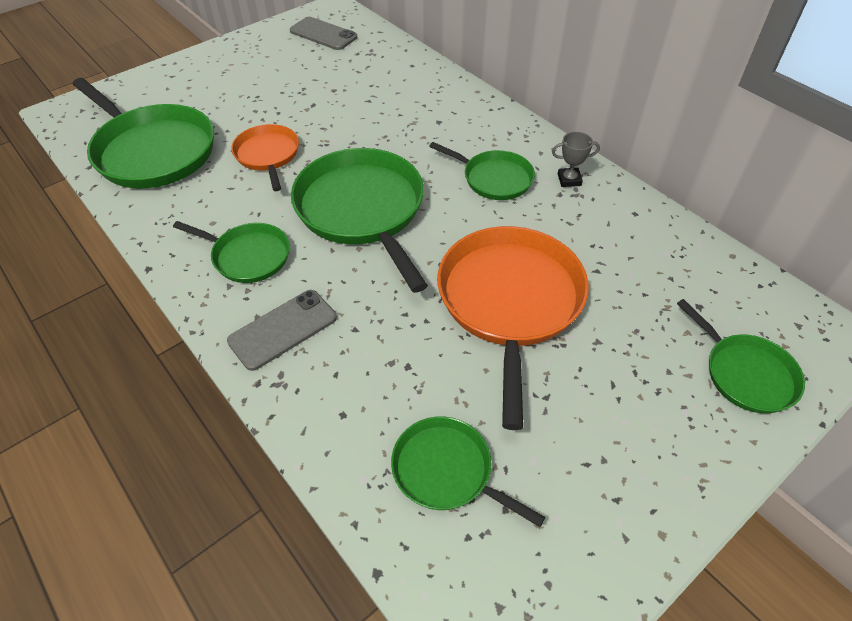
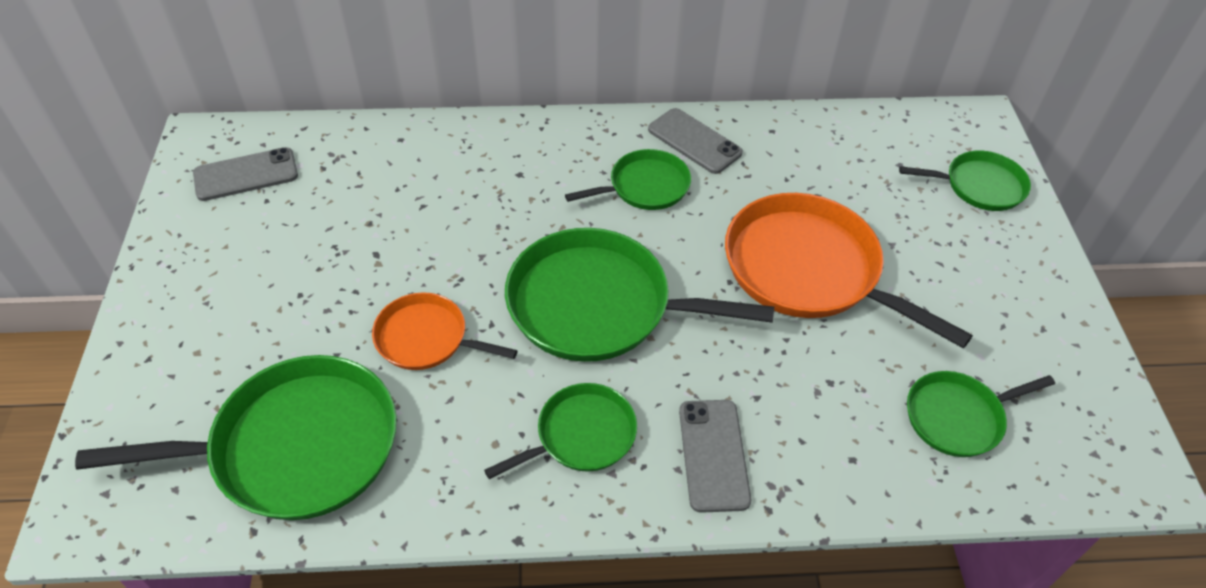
camera: 55 degrees left, 0 degrees up
(569, 180) = (694, 141): grey trophy -> grey phone

